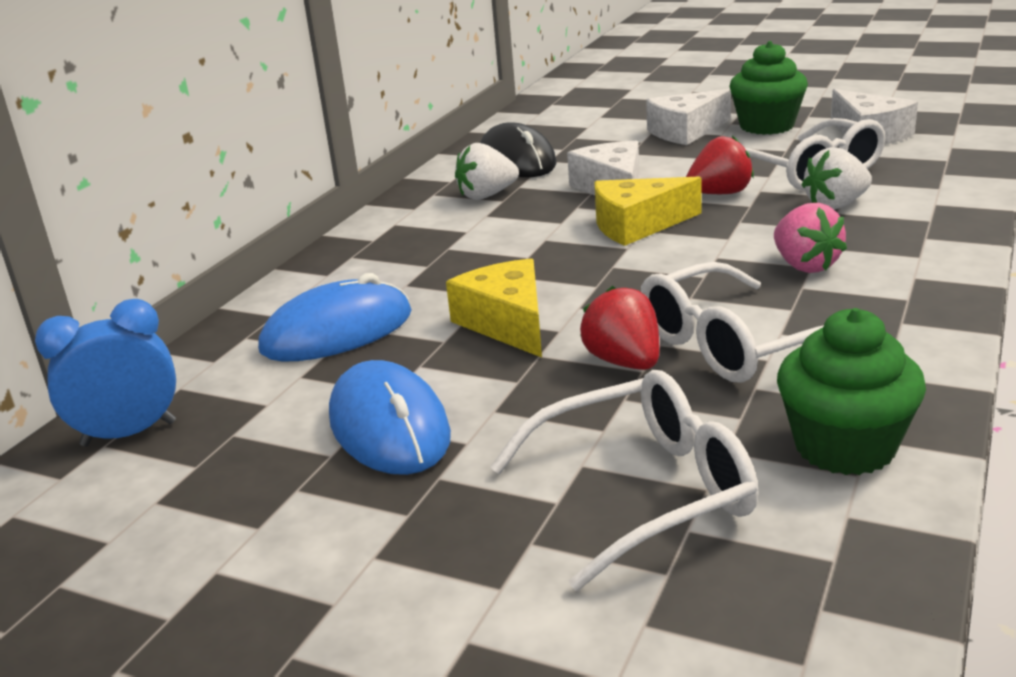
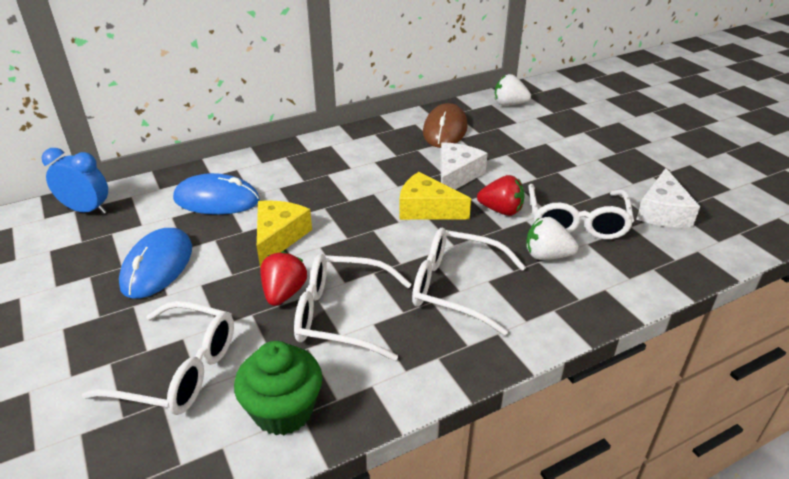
camera: 35 degrees right, 10 degrees up
(487, 195) = (394, 148): white strawberry -> white strawberry (509, 104)
(517, 160) = (445, 130): black mouse -> brown mouse
(685, 131) = (561, 153): white cheese -> none
(767, 126) = (613, 172): green cupcake -> none
(805, 265) = (457, 288): pink strawberry -> white glasses

